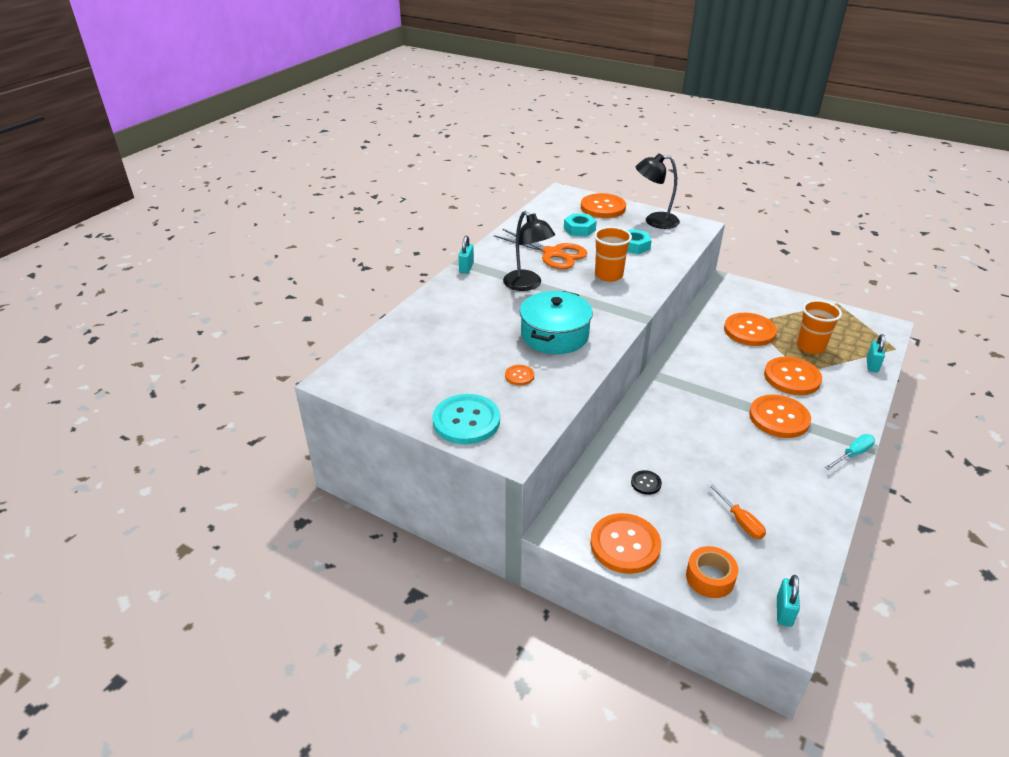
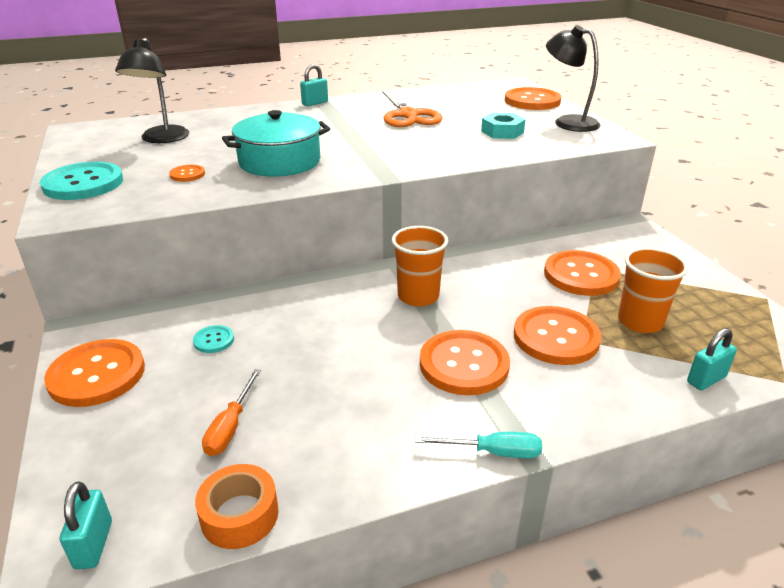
camera: 40 degrees right, 5 degrees down
(527, 285) = (337, 126): black lamp -> black lamp (161, 139)
(579, 229) = (473, 108): turquoise nut -> none
(608, 275) = (427, 142): orange cup -> orange cup (418, 296)
(646, 483) = (214, 340): black button -> turquoise button
(710, 577) = (100, 454): orange tape -> orange tape (239, 515)
(784, 611) = (93, 544): turquoise padlock -> turquoise padlock turned 60 degrees counterclockwise

